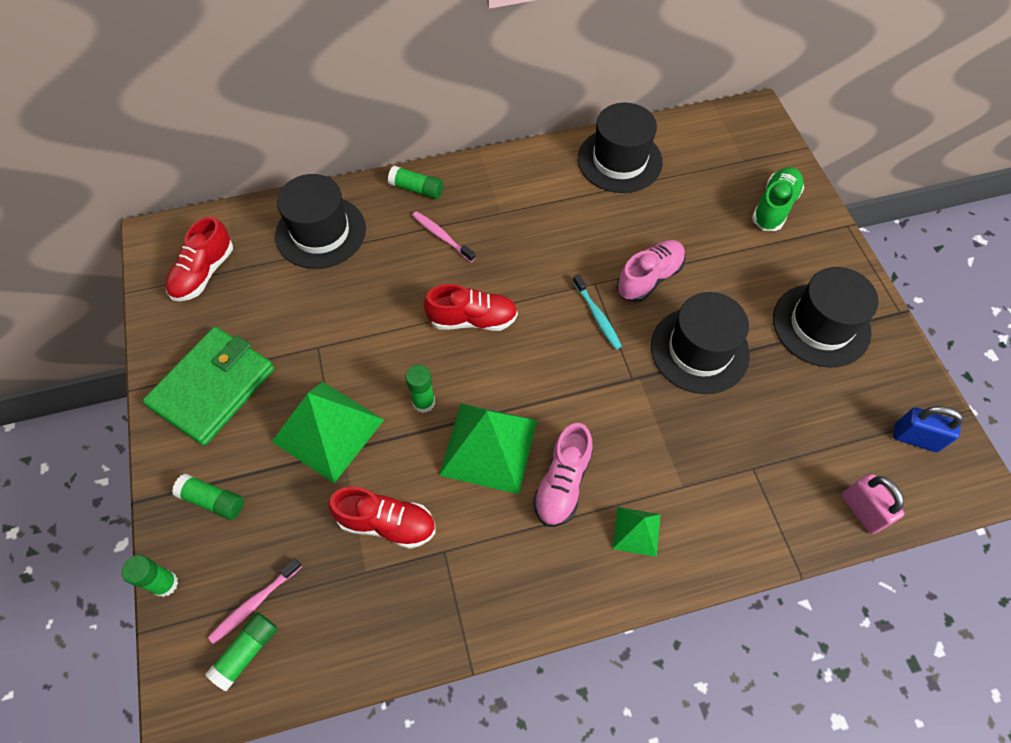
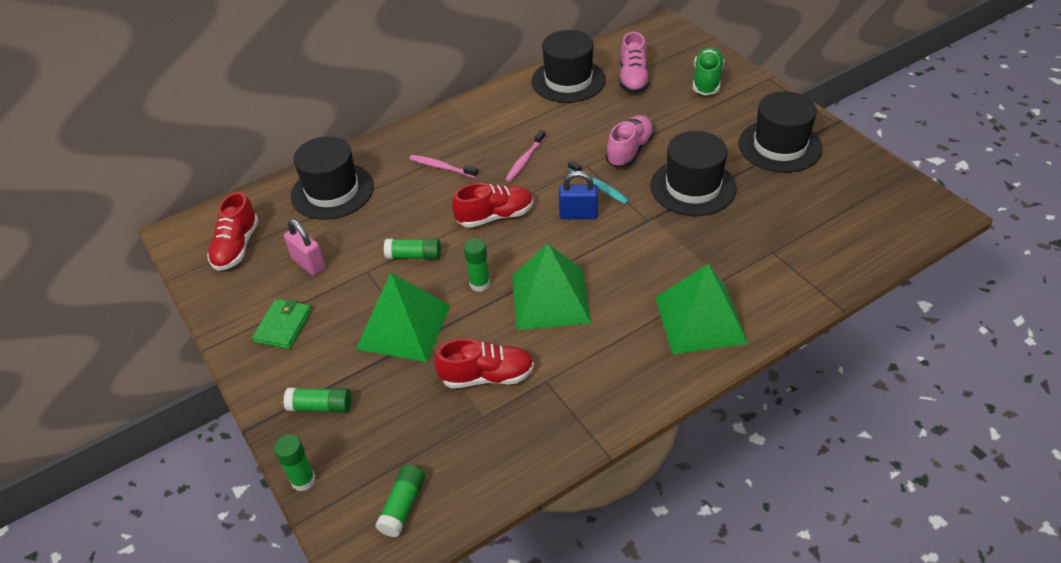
camera: 15 degrees left, 15 degrees down
(213, 388) = (283, 326): green wallet -> green wallet, size x0.54
(254, 603) = (394, 468): pink toothbrush -> pink toothbrush (525, 160)
(417, 189) = (404, 141): green glue stick -> green glue stick (414, 256)
(562, 483) = (624, 305): pink shoe -> pink shoe (633, 79)
(636, 531) = (700, 320): green pyramid -> green pyramid, size x1.95
(862, 510) = (869, 255): pink padlock -> pink padlock (309, 263)
(915, 438) = (886, 198): blue padlock -> blue padlock (578, 215)

